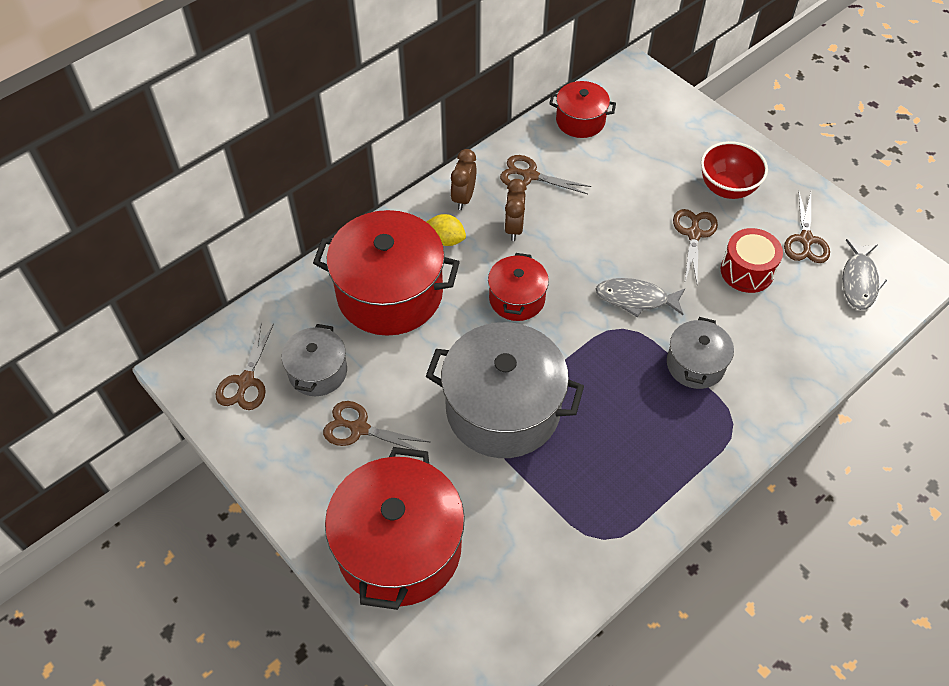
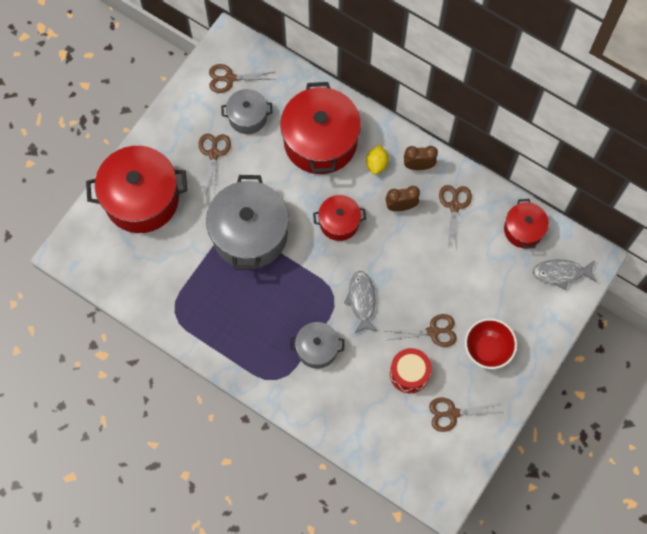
camera: 75 degrees right, 15 degrees up
(859, 281) = (424, 456): grey fish -> grey fish (561, 273)

